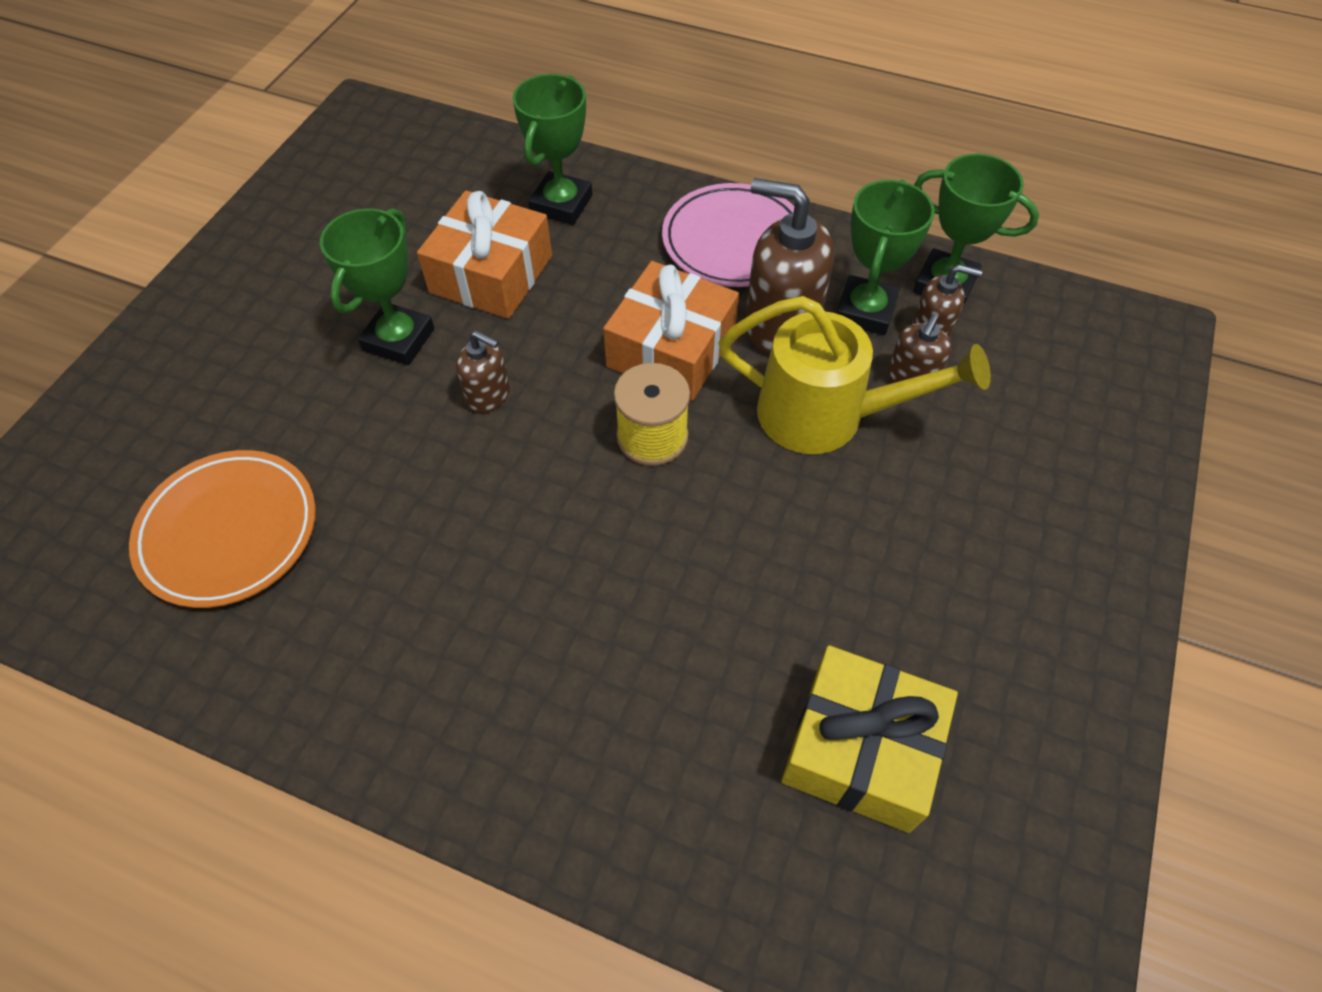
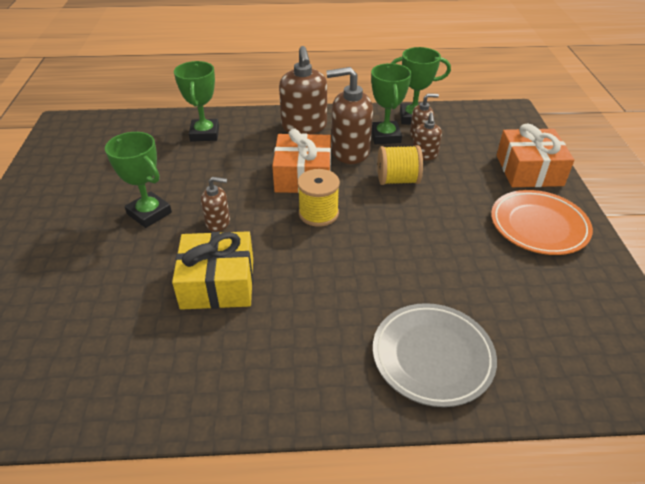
camera: 25 degrees left, 15 degrees down
(229, 532) = (98, 335): orange plate -> orange plate (538, 226)
(398, 339) = (149, 213): green trophy -> green trophy turned 45 degrees counterclockwise
(491, 274) = (185, 171): orange gift -> orange gift (529, 170)
(669, 783) = (432, 356): none -> grey plate
(733, 241) = (304, 126): pink plate -> brown soap dispenser
(827, 416) = (397, 180): yellow watering can -> yellow spool
(861, 748) = (511, 305): yellow gift -> yellow gift (218, 283)

